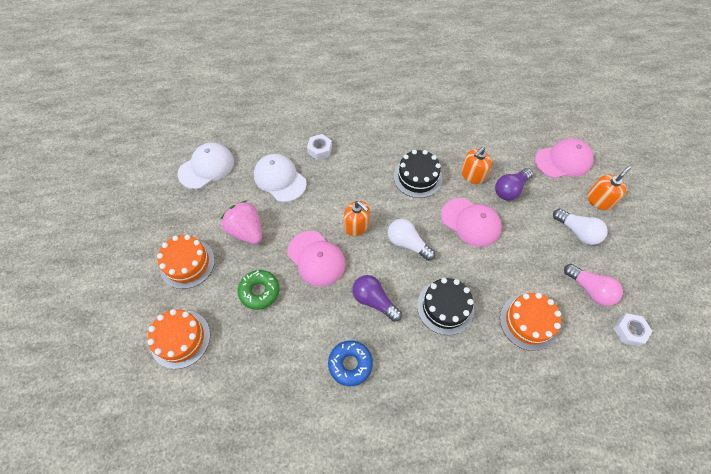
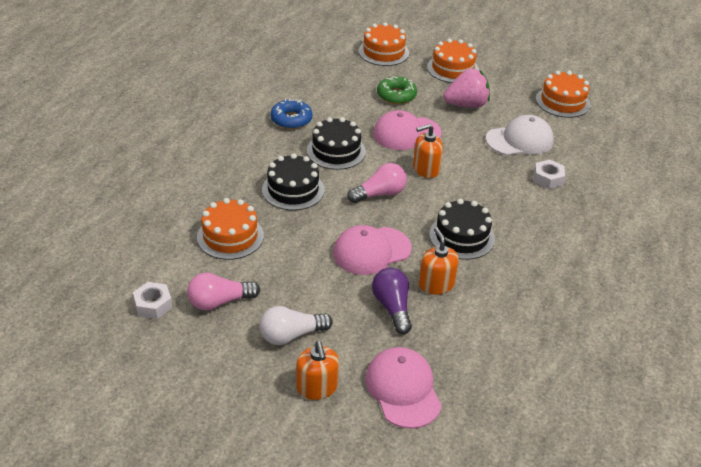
camera: 115 degrees right, 20 degrees down
(206, 167) = (562, 102): white cap -> orange cake
(374, 300) = (336, 151): purple light bulb -> black cake
(407, 243) = (380, 194): white light bulb -> pink light bulb
(563, 160) = (403, 389): pink cap -> pink cap turned 150 degrees clockwise

